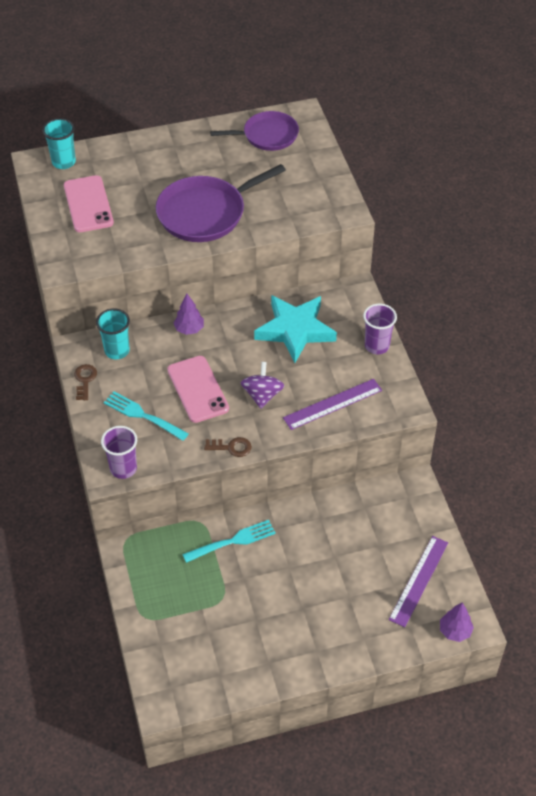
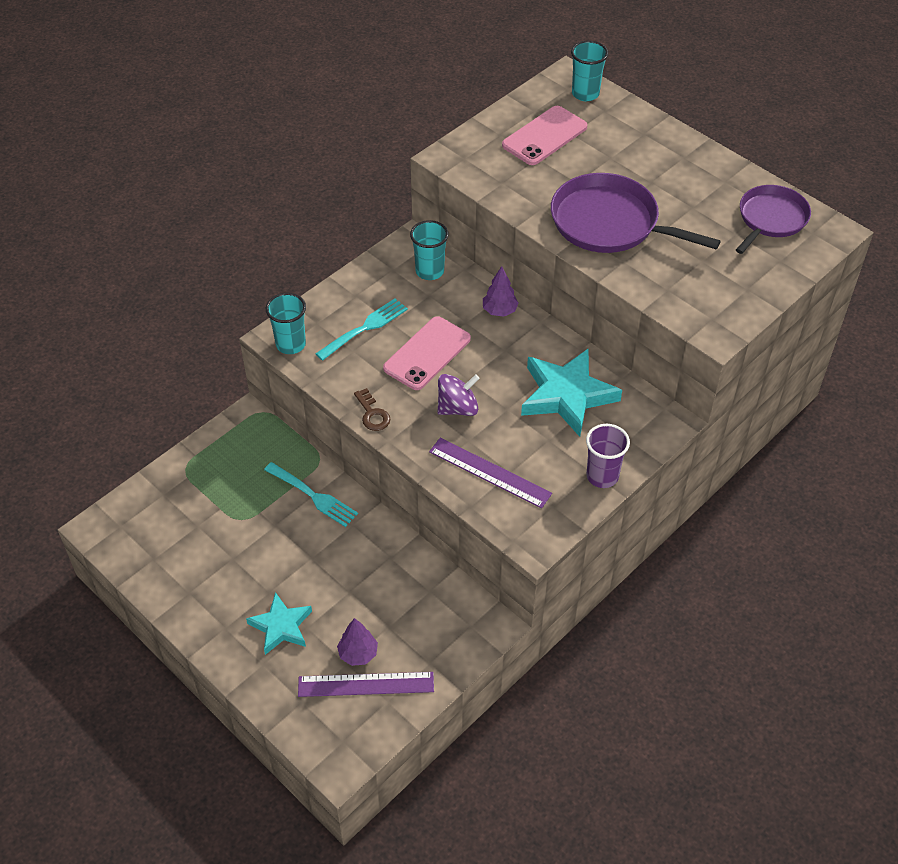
camera: 60 degrees right, 0 degrees up
(85, 380) = (376, 266): brown key -> none
(123, 468) = (291, 344): purple cup -> turquoise cup
(143, 415) = (364, 328): turquoise fork -> turquoise fork turned 45 degrees clockwise
(267, 135) = (771, 219): purple pan -> purple pan turned 105 degrees counterclockwise
(338, 612) = (281, 626): none -> turquoise star
(455, 631) = (320, 748): purple tree -> purple tree (358, 654)

